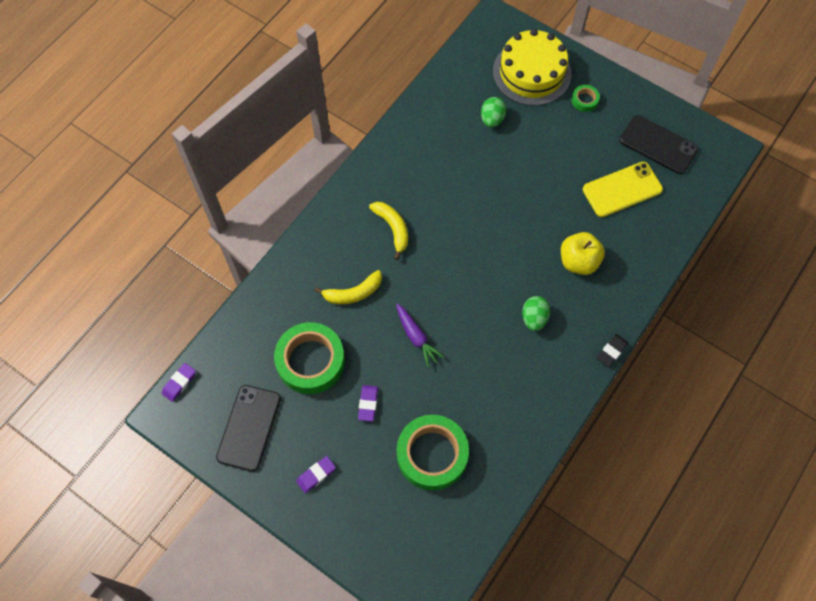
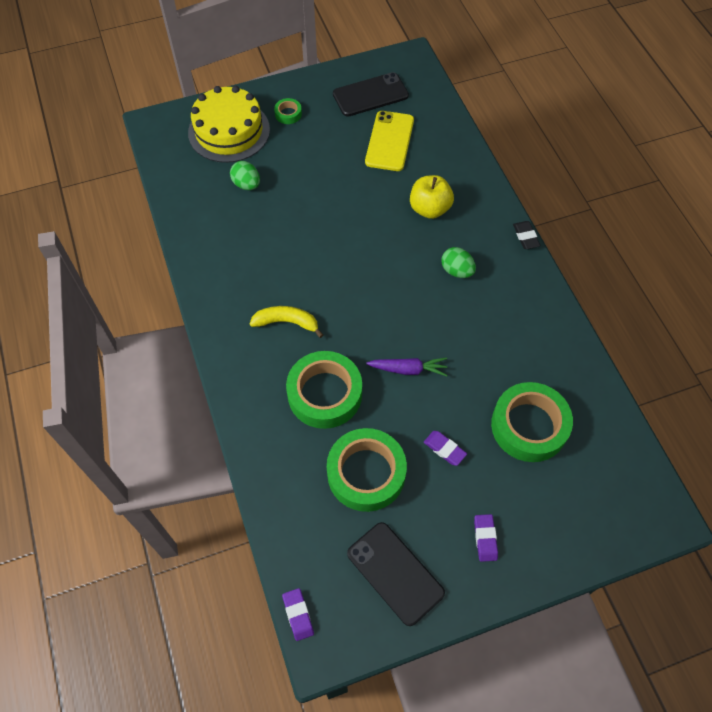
camera: 55 degrees left, 5 degrees down
(353, 293) = (325, 394): yellow banana -> green tape

